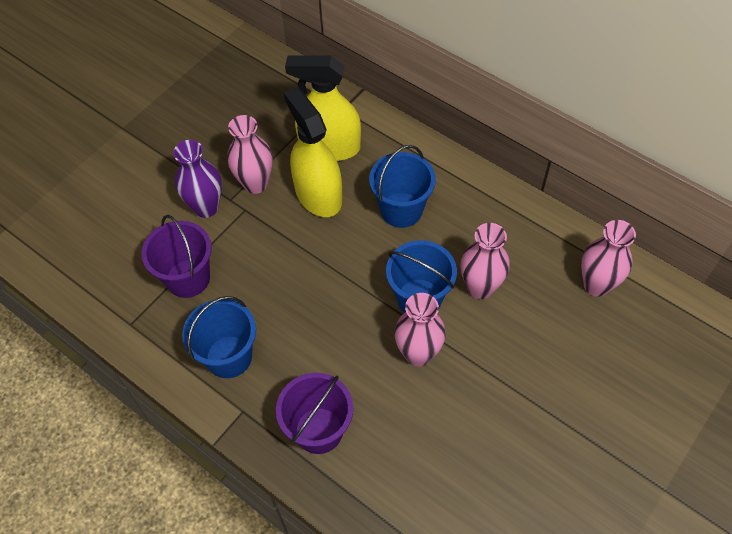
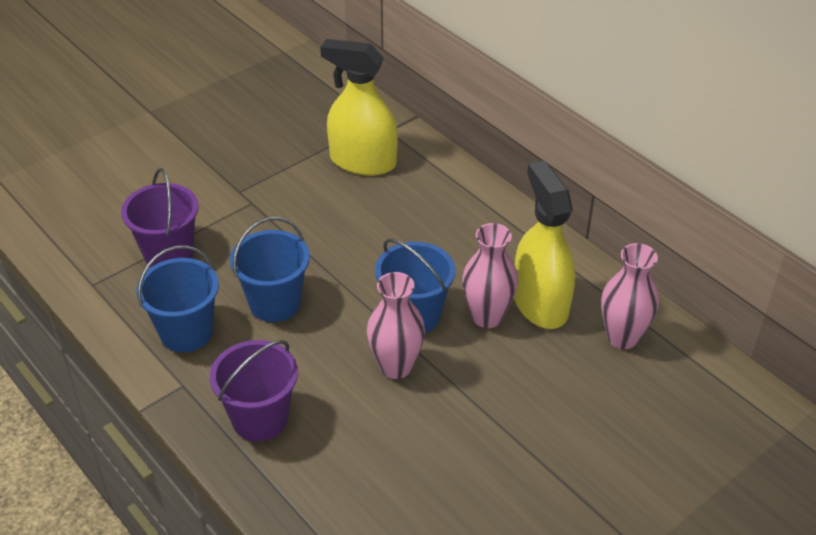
camera: 10 degrees right, 15 degrees down
(206, 207) = (211, 194): purple vase -> none
(255, 184) = (271, 182): pink vase -> none
(318, 194) = (335, 202): yellow spray bottle -> yellow spray bottle (540, 303)
(401, 210) = (422, 230): blue bucket -> blue bucket (275, 303)

